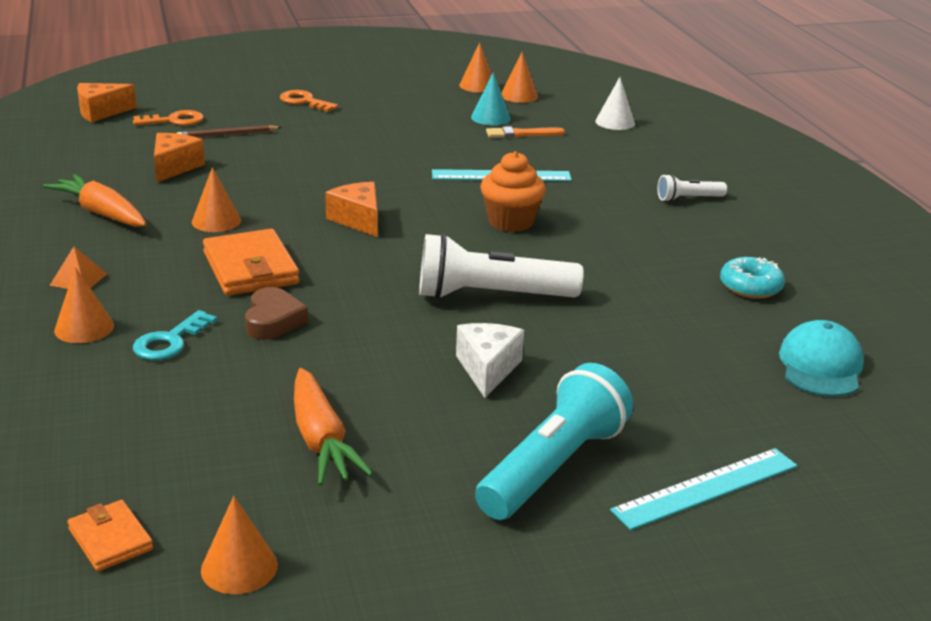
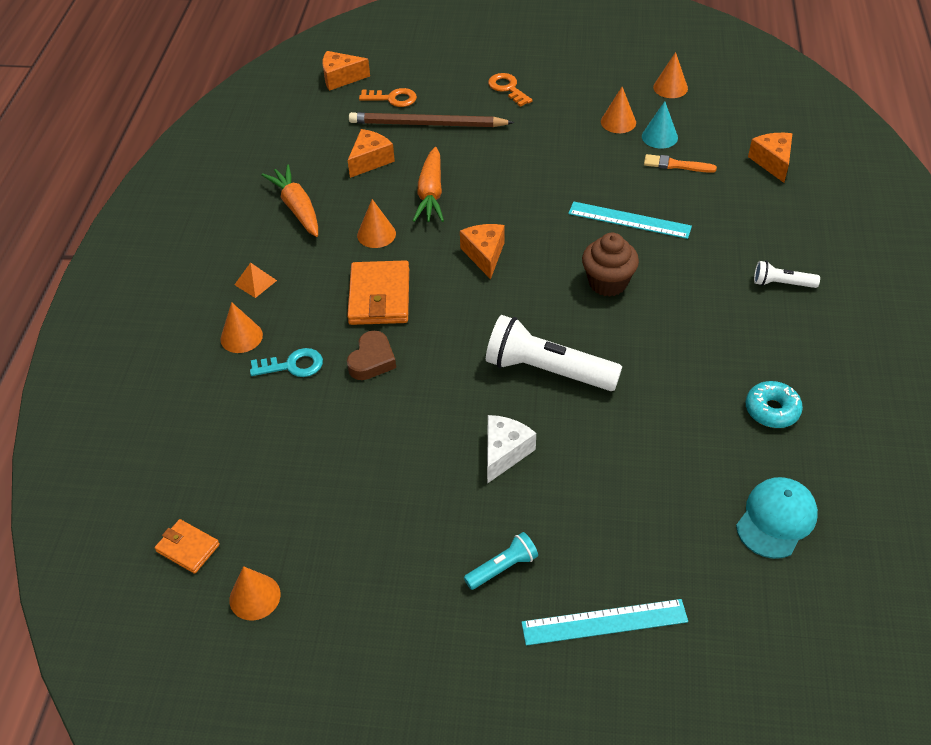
camera: 25 degrees right, 20 degrees up
(110, 539) = (188, 548): orange wallet -> orange wallet turned 45 degrees counterclockwise
(170, 341) = (292, 365): turquoise key -> turquoise key turned 150 degrees counterclockwise
(227, 134) = (427, 124): brown pencil -> brown pencil, size x1.89
(321, 440) = (353, 494): orange carrot -> orange carrot (431, 194)
(511, 222) = (607, 283): orange cupcake -> brown cupcake
(519, 95) = (701, 108): orange cone -> orange cone (618, 122)
(553, 467) = (503, 567): turquoise flashlight -> turquoise flashlight, size x0.50
(615, 122) = (772, 162): white cone -> orange cheese

